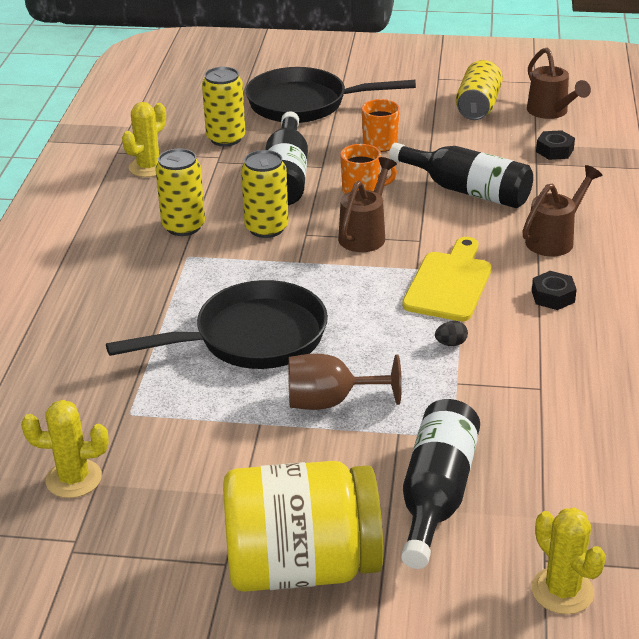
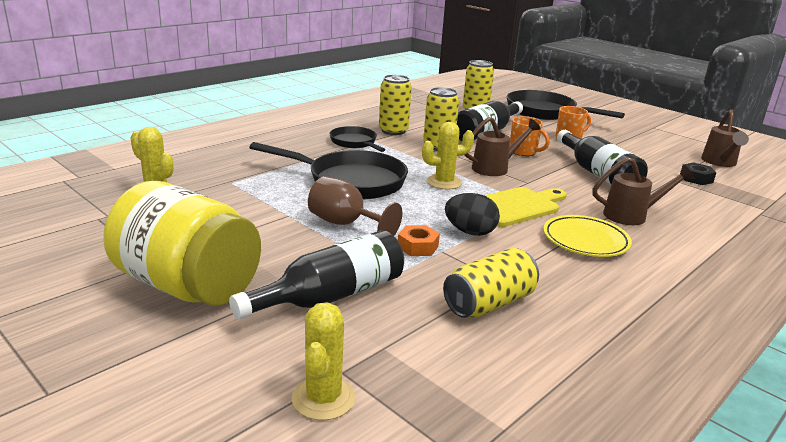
camera: 35 degrees right, 10 degrees down
(148, 167) = (414, 107): yellow cactus -> yellow cactus (444, 182)
(169, 271) = (355, 143): none -> black pan
(430, 390) = (417, 246): none -> orange nut
(451, 343) = (470, 232): black egg -> black egg, size x1.93
(478, 106) = (664, 145): yellow can -> yellow can (489, 303)
(553, 296) = (585, 240): black nut -> yellow plate

